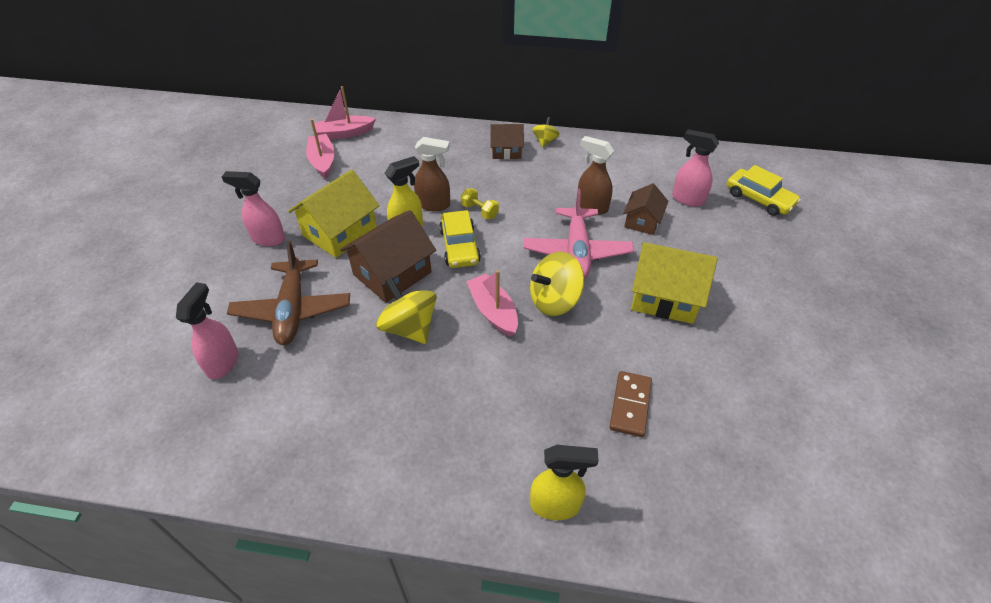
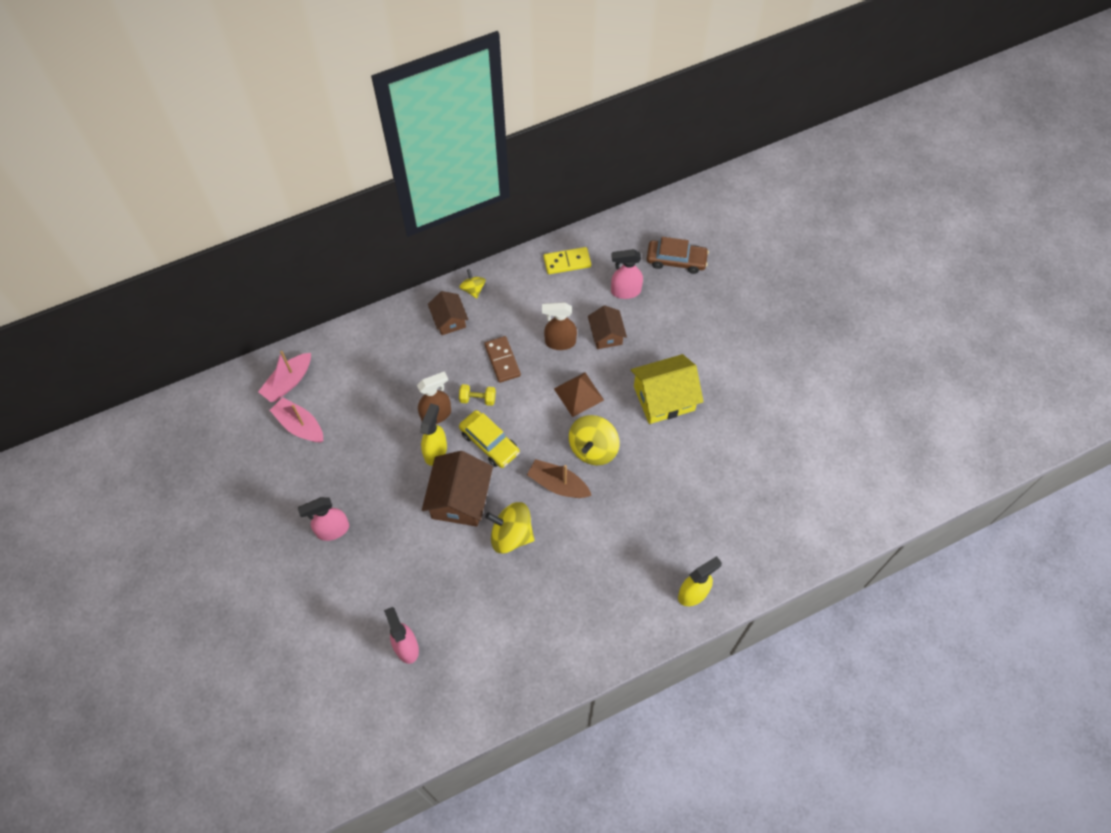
camera: 35 degrees left, 15 degrees up
(292, 310) = (414, 576): brown plane -> none
(340, 232) = (385, 487): yellow house -> none
(493, 311) = (558, 484): pink boat -> brown boat
(506, 151) = (449, 320): brown house -> brown house turned 75 degrees counterclockwise
(577, 251) = (578, 394): pink plane -> brown pyramid
(630, 405) = (693, 499): brown domino -> brown domino (502, 360)
(646, 158) = (567, 262): none -> yellow domino
(759, 199) = (676, 260): yellow car -> brown car

